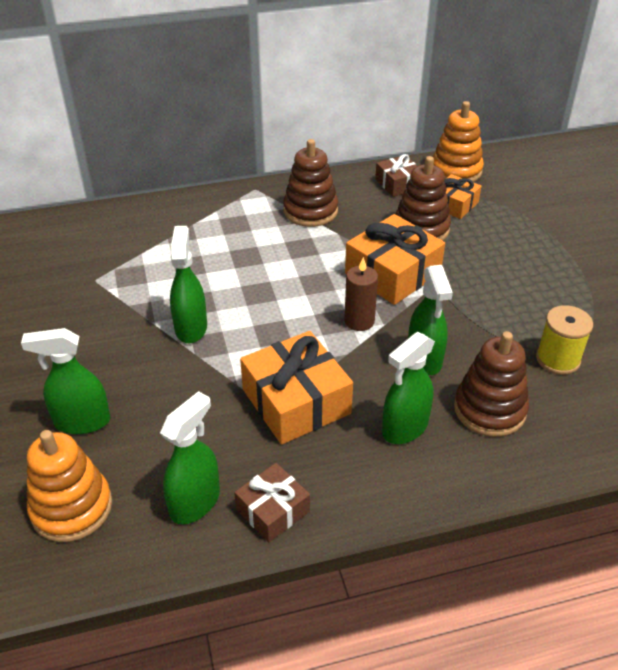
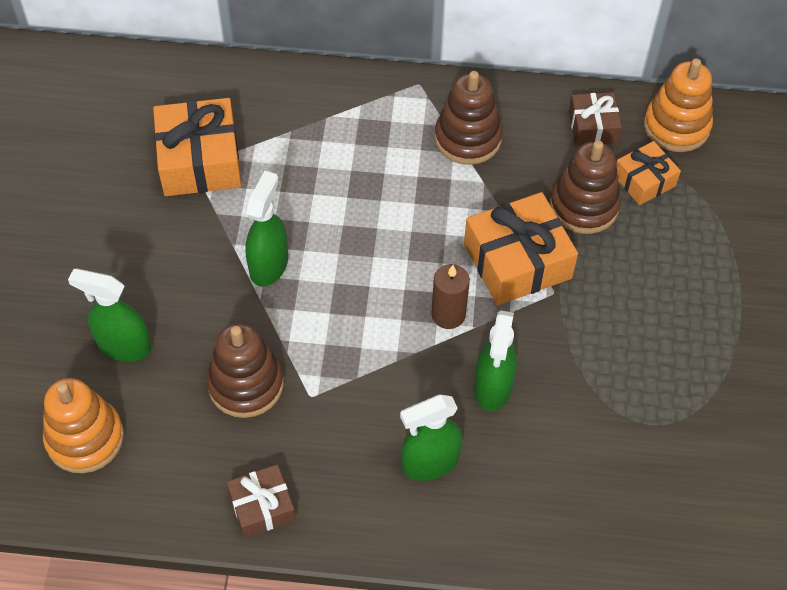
camera: 20 degrees right, 15 degrees up
(195, 502) = (195, 472): green spray bottle -> none
(296, 401) = (336, 393): orange gift -> orange gift (200, 160)
(489, 409) = (528, 472): brown stacking toy -> brown stacking toy (246, 384)
(558, 359) = (637, 436): yellow spool -> none

